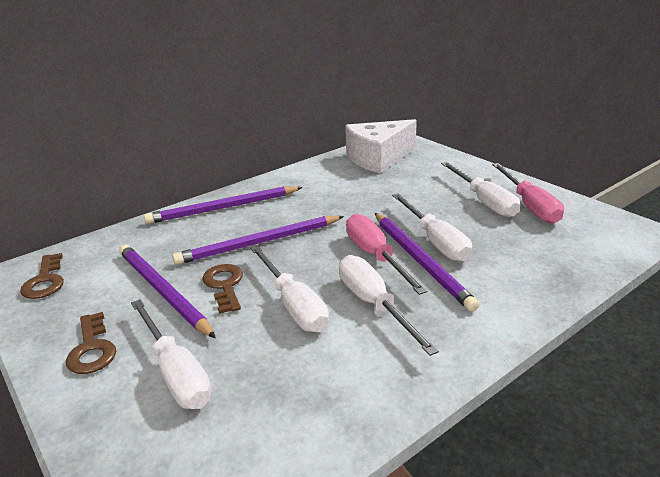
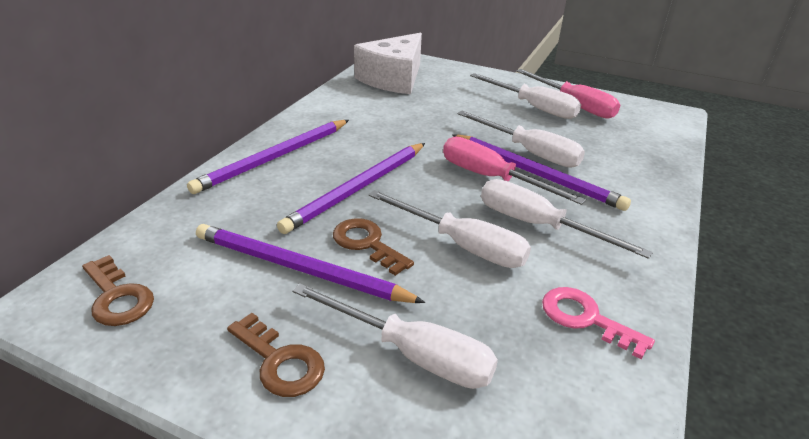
camera: 30 degrees left, 5 degrees up
(332, 390) = (585, 318): none -> pink key

